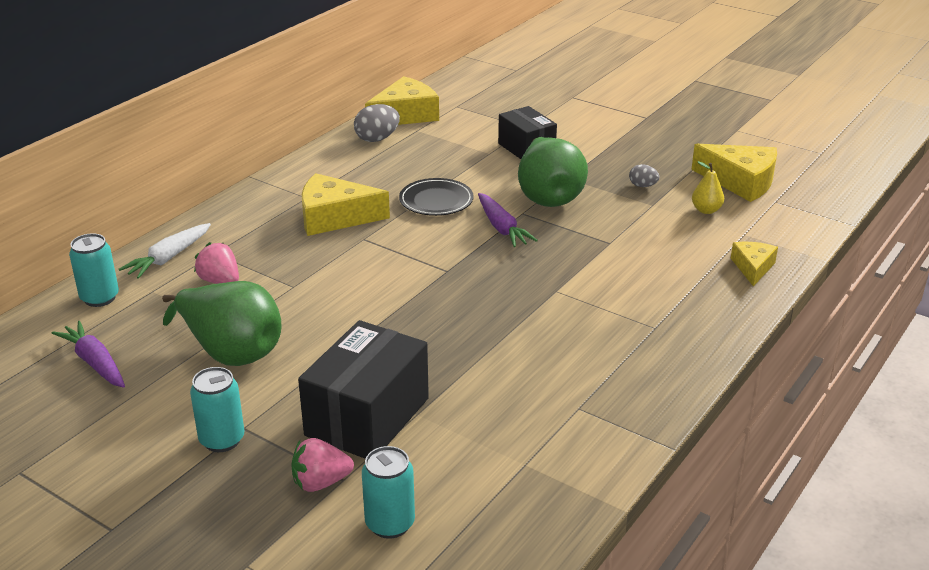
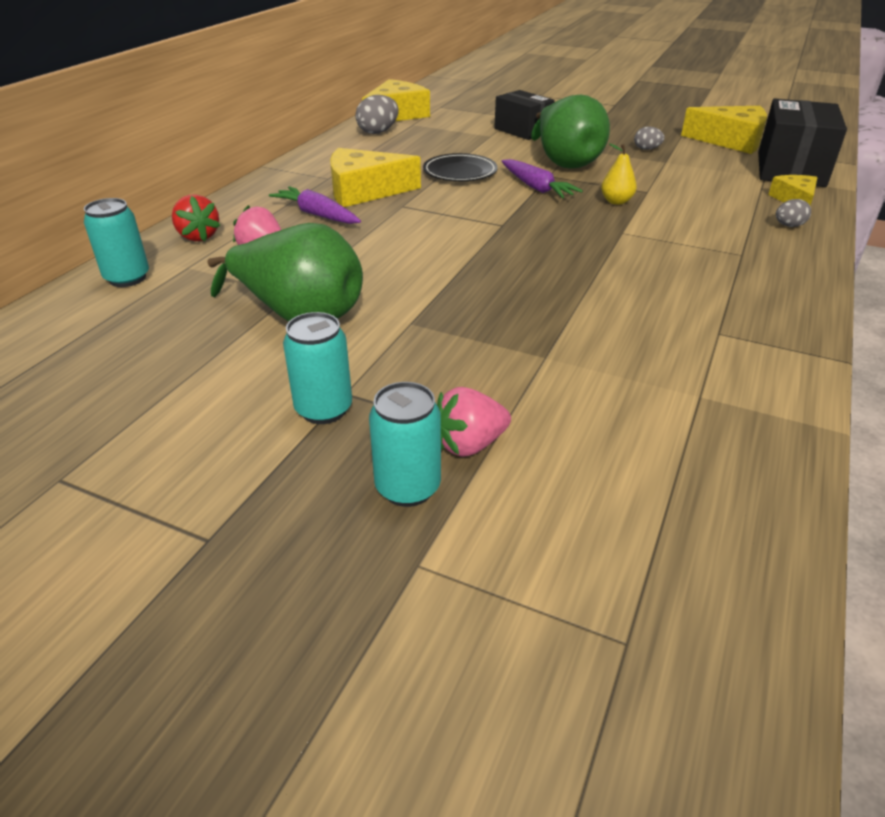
camera: 10 degrees left, 5 degrees up
(95, 363) = (137, 342): purple carrot -> purple carrot (317, 215)
(169, 258) = (198, 236): white carrot -> red strawberry
(367, 417) = (490, 365): black box -> black box (790, 169)
(390, 524) = (582, 484): turquoise can -> turquoise can (408, 487)
(706, 210) = (717, 162): yellow pear -> yellow pear (616, 201)
(724, 299) = (788, 226): none -> grey egg

